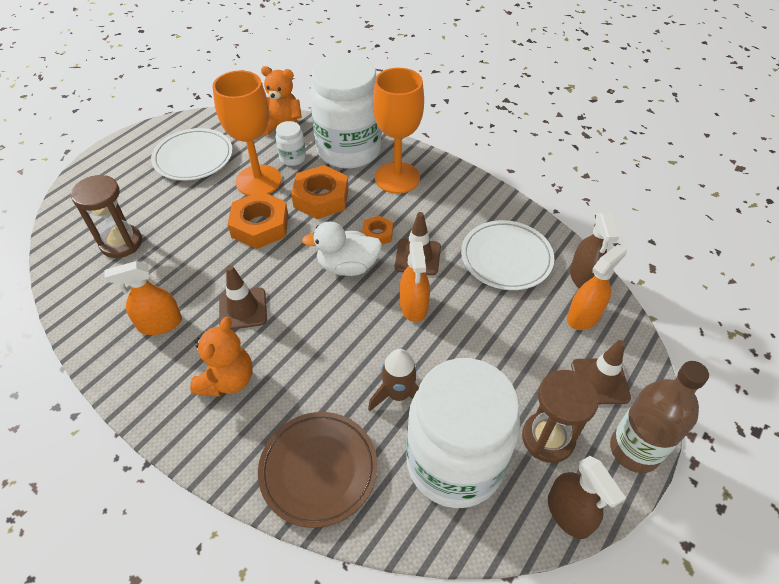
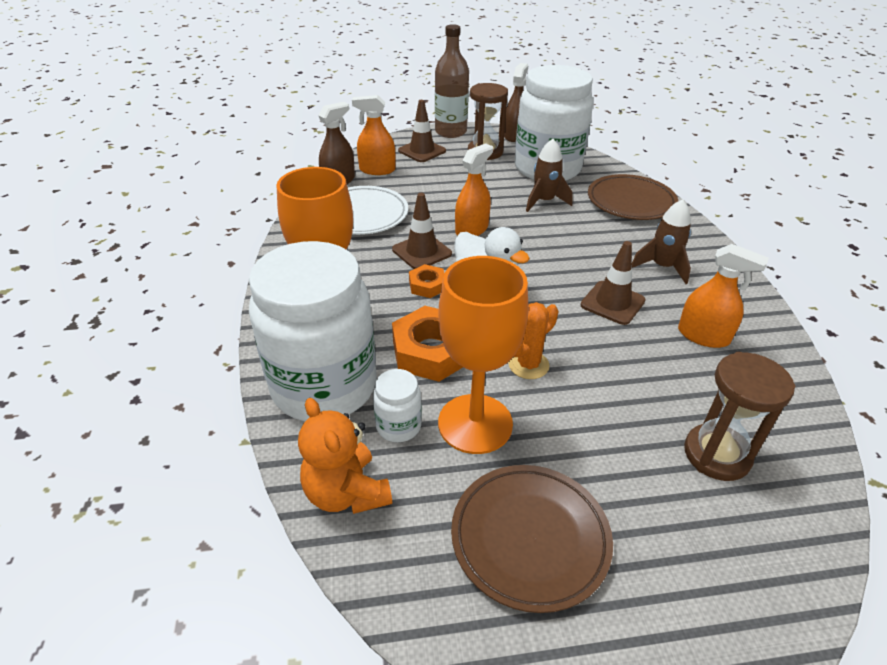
camera: 135 degrees left, 10 degrees down
(193, 158) = (530, 538): white plate -> brown plate
(228, 380) = (662, 267): orange teddy bear -> brown rocket
(260, 226) = (528, 365): orange nut -> orange cactus

